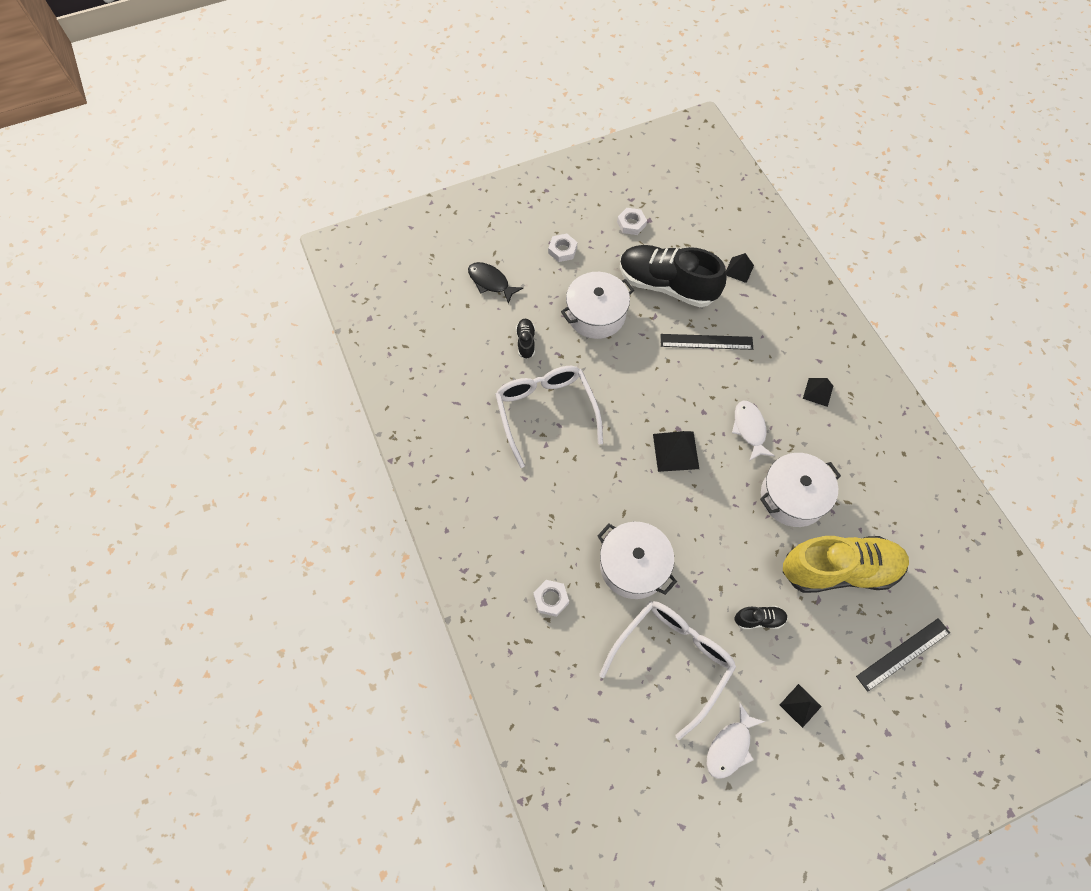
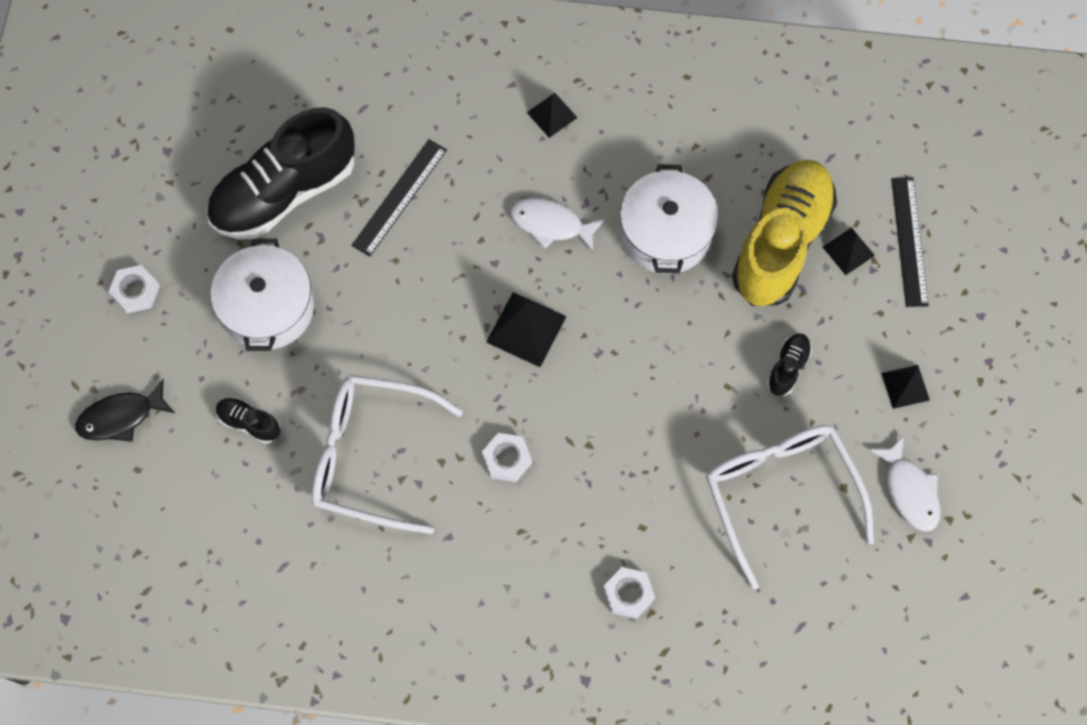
camera: 60 degrees left, 5 degrees up
(631, 224) = (156, 177): white nut -> white nut (507, 459)
(633, 566) = (643, 470): white pot -> none
(739, 270) = (322, 90): black pyramid -> black pyramid (848, 251)

